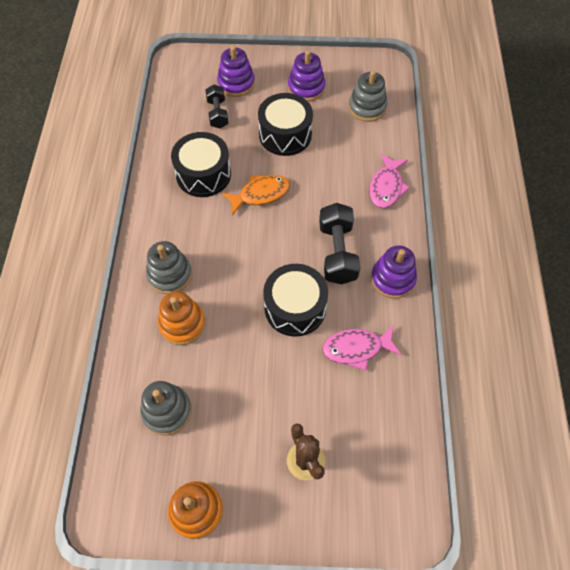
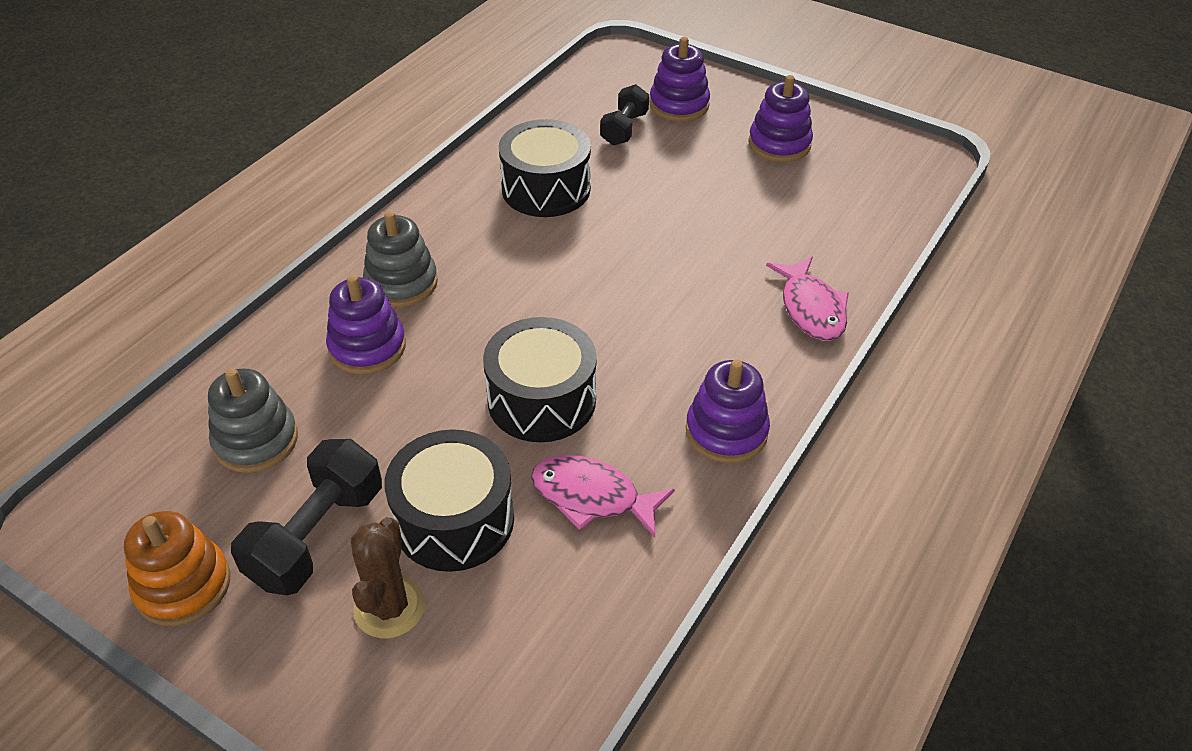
camera: 30 degrees right, 15 degrees down
(182, 324) = (367, 347): orange stacking toy -> purple stacking toy
(260, 194) = (607, 242): orange fish -> none
(285, 135) = (702, 186): black drum -> black drum (454, 520)
(337, 253) = (664, 359): black dumbbell -> black dumbbell (317, 536)
(367, 107) = (858, 199): grey stacking toy -> none
(386, 187) = (811, 308): pink fish -> pink fish turned 60 degrees counterclockwise

